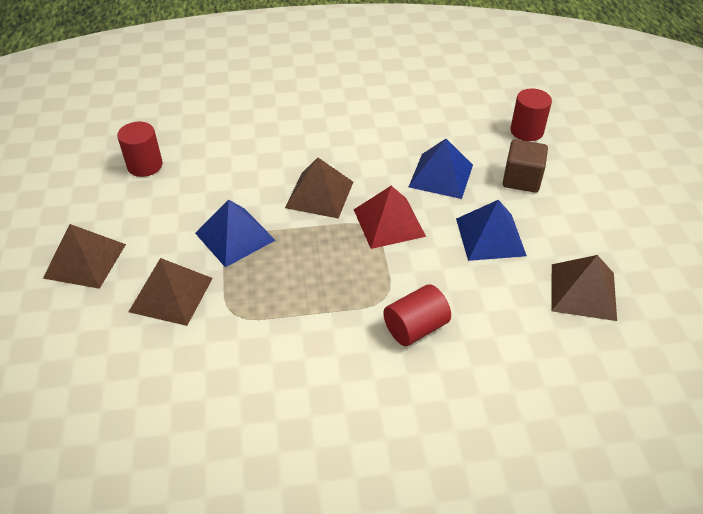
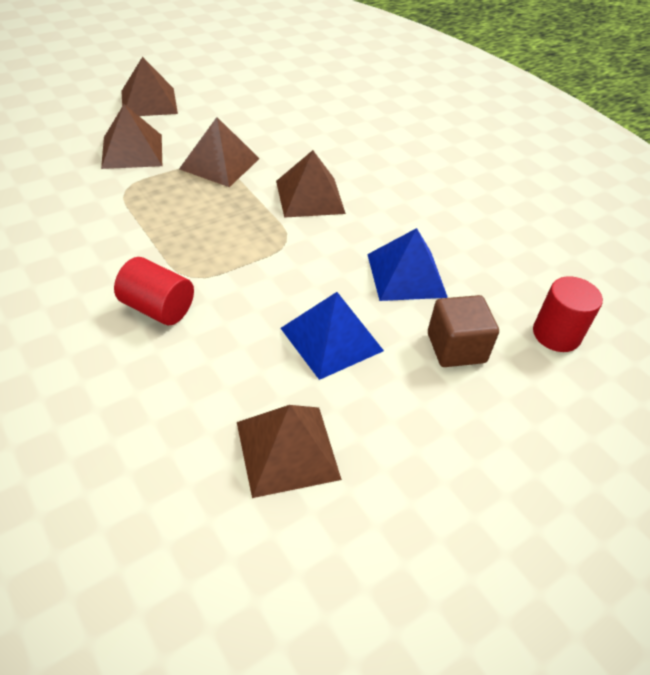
camera: 60 degrees right, 0 degrees up
(145, 165) = (276, 95): red cylinder -> none
(235, 236) = (219, 163): blue pyramid -> brown pyramid
(389, 222) = (301, 253): red pyramid -> none

